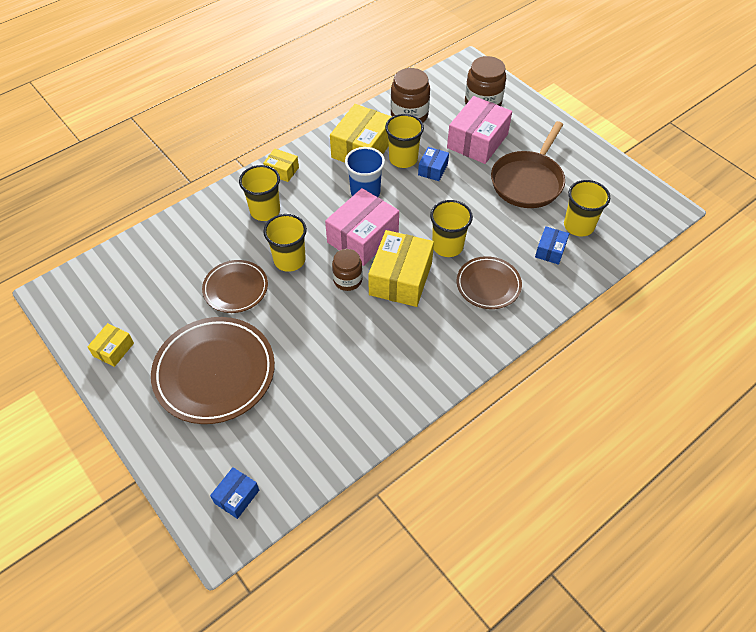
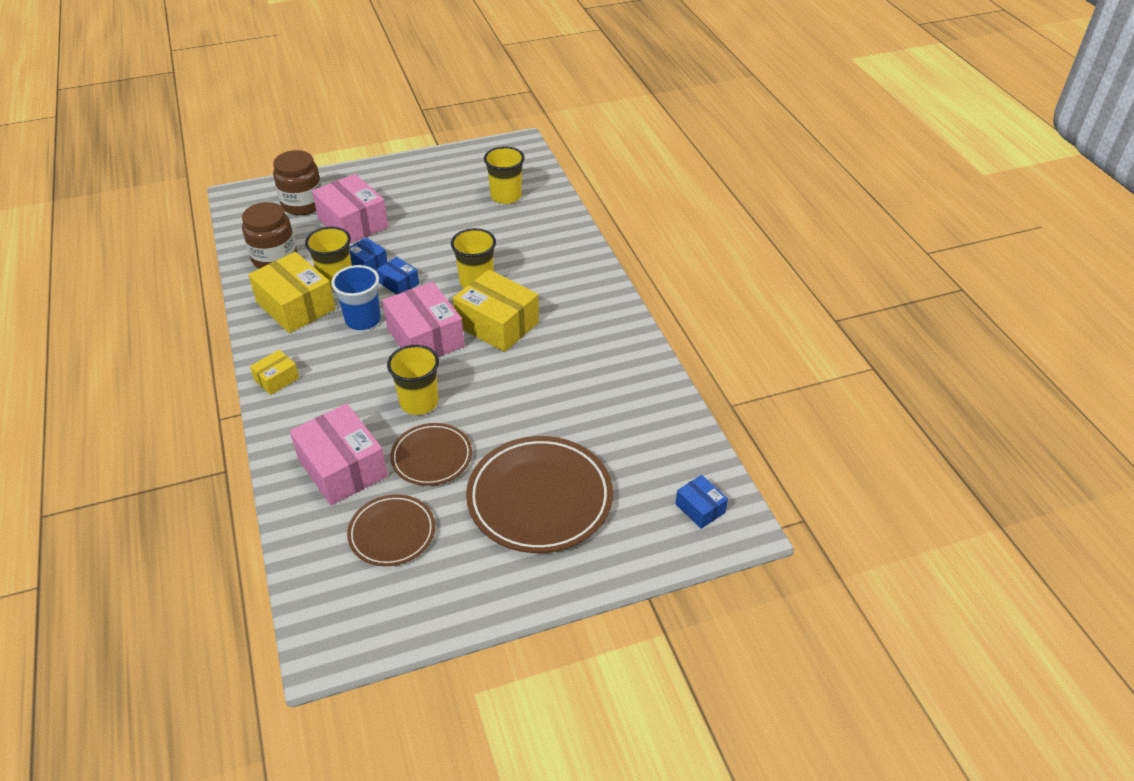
camera: 70 degrees left, 10 degrees down
(113, 349) = (457, 592): yellow box -> none
(209, 241) = (342, 467): none -> pink box
(265, 211) = (330, 407): yellow cup -> none
(347, 280) = (475, 363): brown jar -> none
(488, 285) = (540, 269): brown plate -> brown plate (392, 533)
(528, 181) = (431, 208): brown pan -> none
(550, 250) = (523, 221): blue box -> blue box (399, 283)

